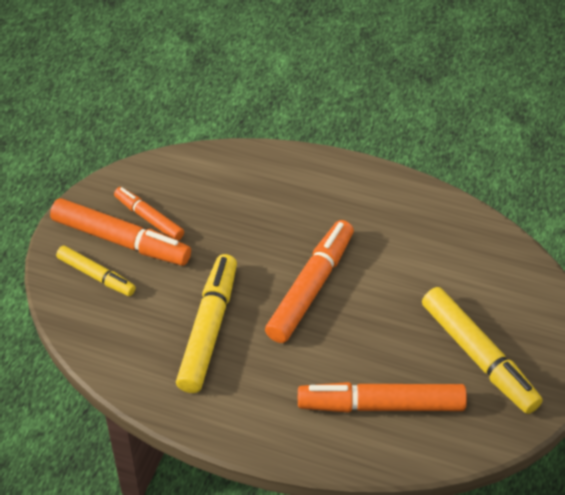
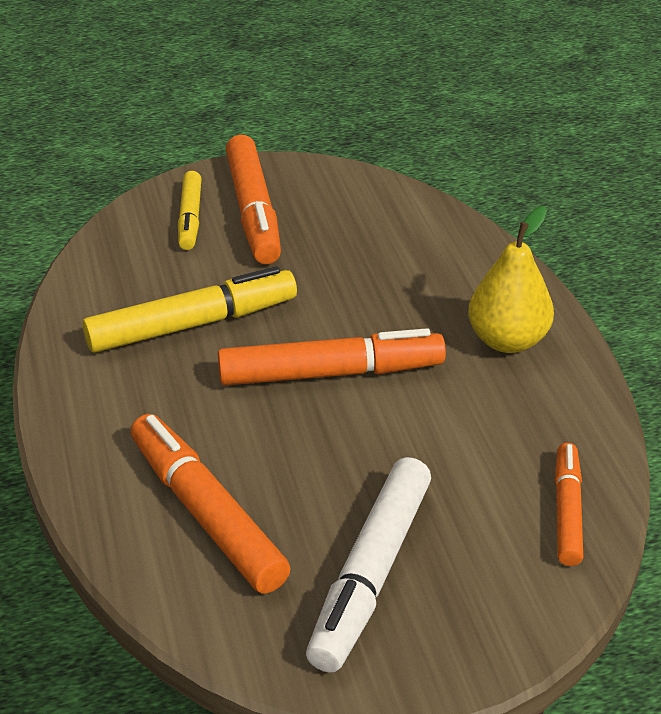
camera: 55 degrees right, 10 degrees down
(149, 218) = (304, 215): orange marker -> orange marker (567, 511)
(350, 196) = (507, 340): none -> yellow pear
(478, 357) = (370, 574): yellow marker -> white marker

